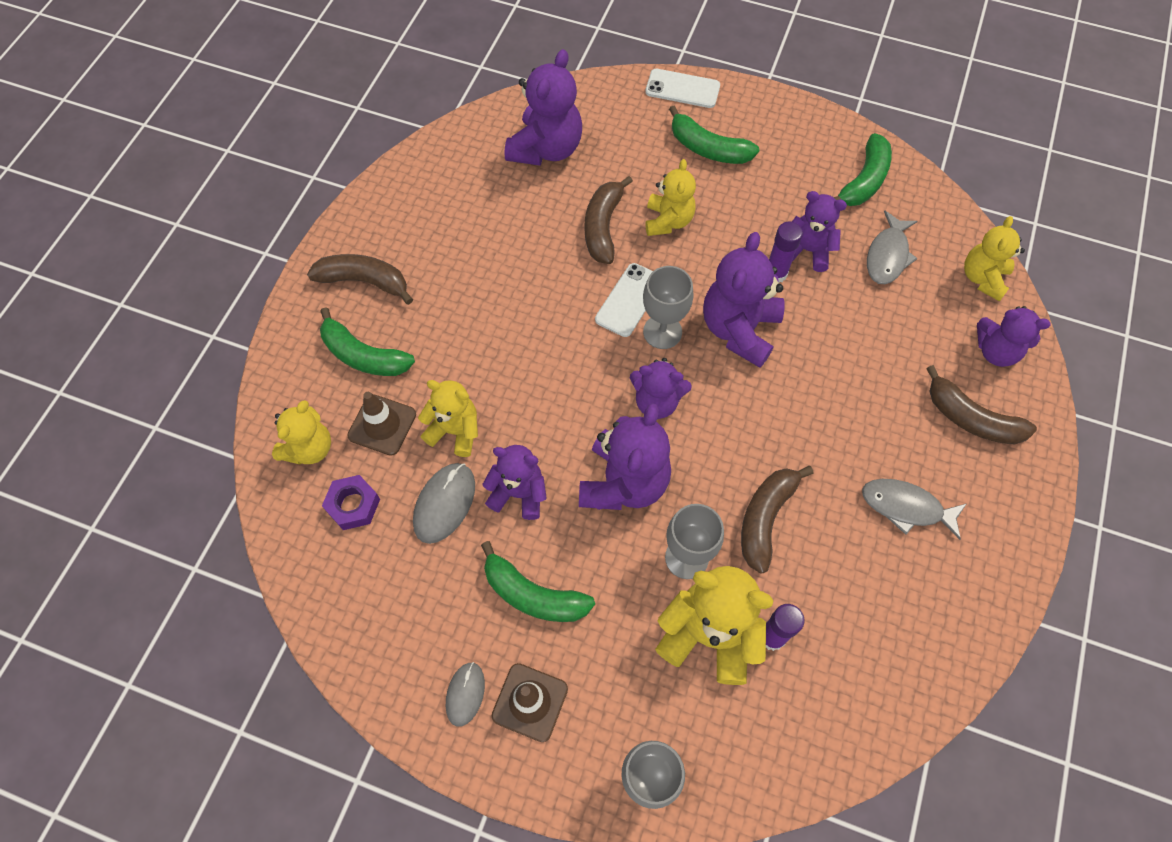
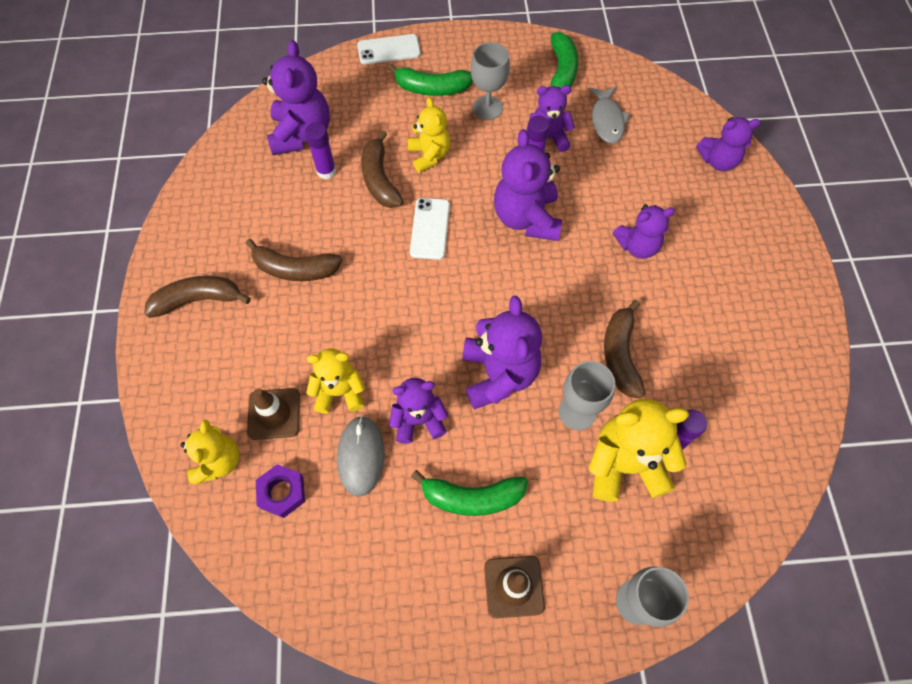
camera: 25 degrees left, 0 degrees up
(363, 355) = (228, 362): green banana -> none
(465, 694) = (458, 606): grey mouse -> none
(552, 197) = (326, 171): none -> purple glue stick
(656, 402) = (492, 300): purple teddy bear -> purple teddy bear (637, 246)
(662, 332) = (468, 243): grey goblet -> grey goblet (487, 108)
(906, 507) = (716, 301): grey fish -> none
(971, 418) = (726, 217): brown banana -> brown banana (295, 269)
(983, 278) = (682, 112): yellow teddy bear -> none

